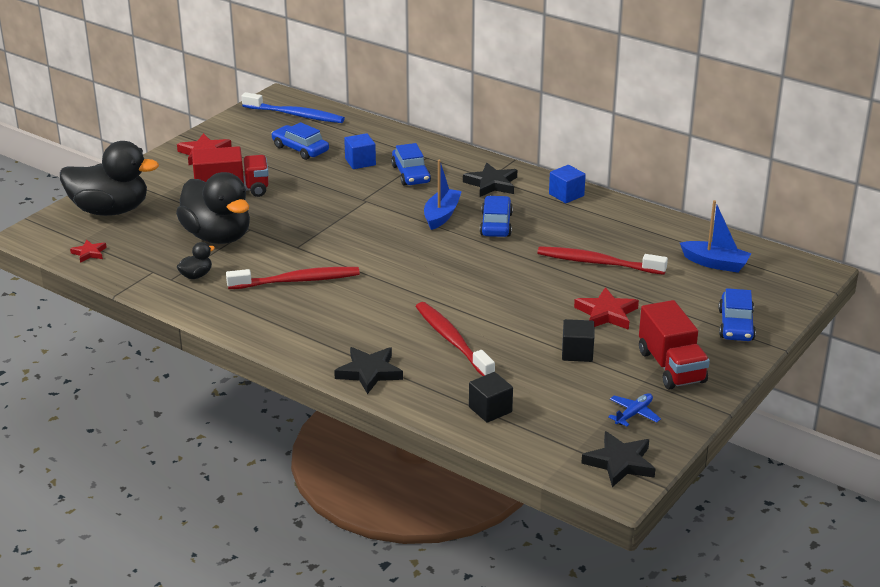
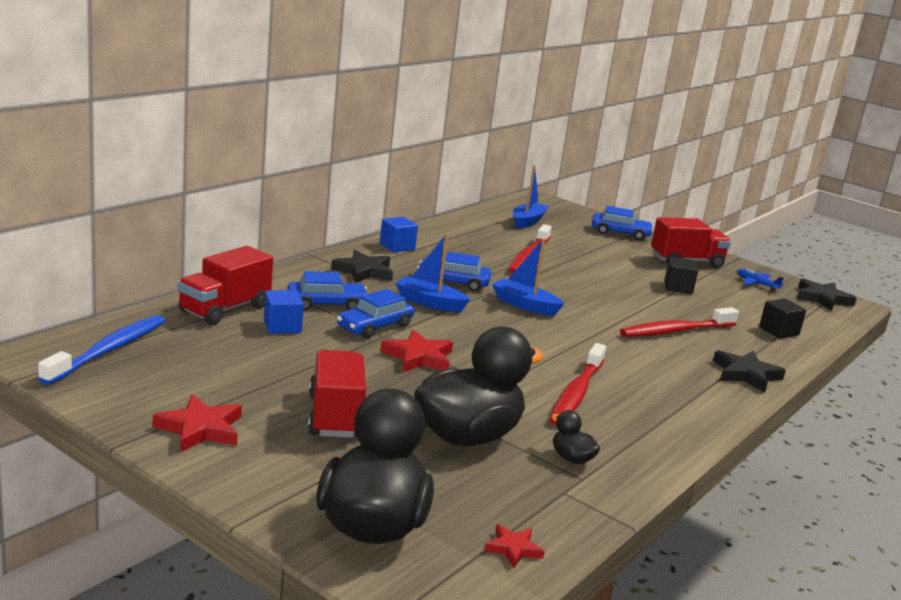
camera: 90 degrees left, 10 degrees down
(297, 281) = (576, 393): red toothbrush -> red toothbrush turned 150 degrees counterclockwise
(300, 149) = (225, 358): blue car -> blue car (375, 326)
(378, 140) = (225, 309): none -> red truck
(465, 260) = (524, 305): none -> blue boat
(606, 313) = (613, 268): red star -> red star (418, 357)

